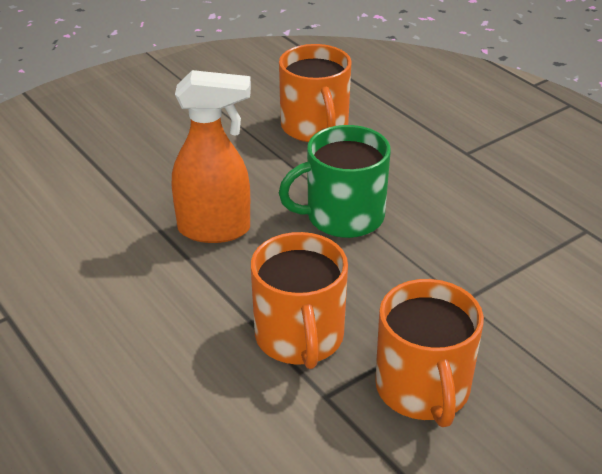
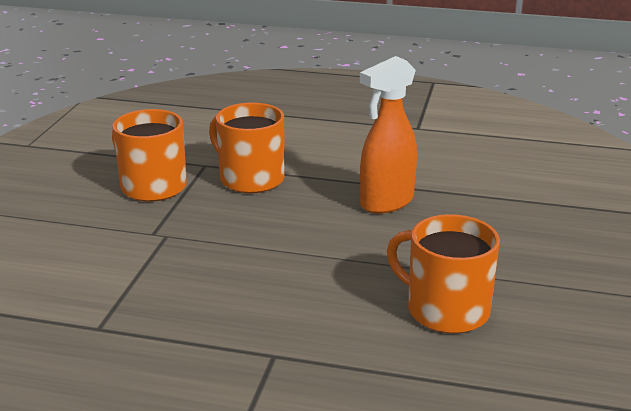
camera: 140 degrees right, 10 degrees down
(343, 216) = (313, 248): green mug -> none

